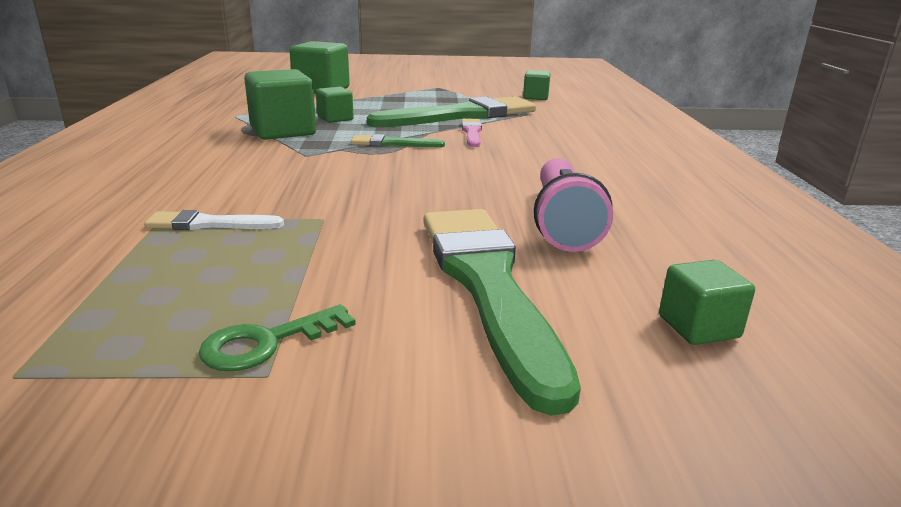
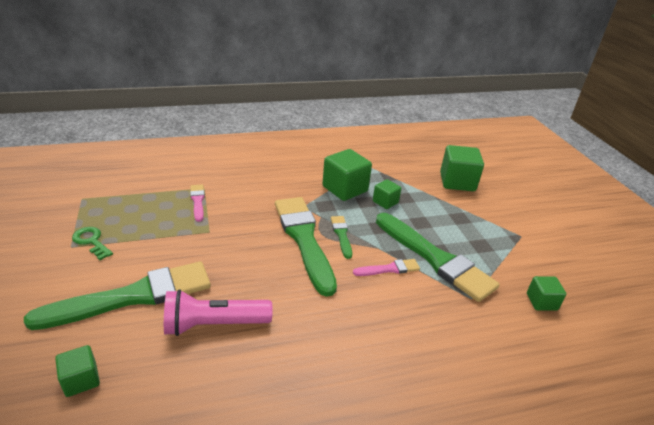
camera: 75 degrees right, 10 degrees up
(209, 224) = (198, 201): white brush -> pink brush
(389, 161) = (304, 239): none -> green brush

